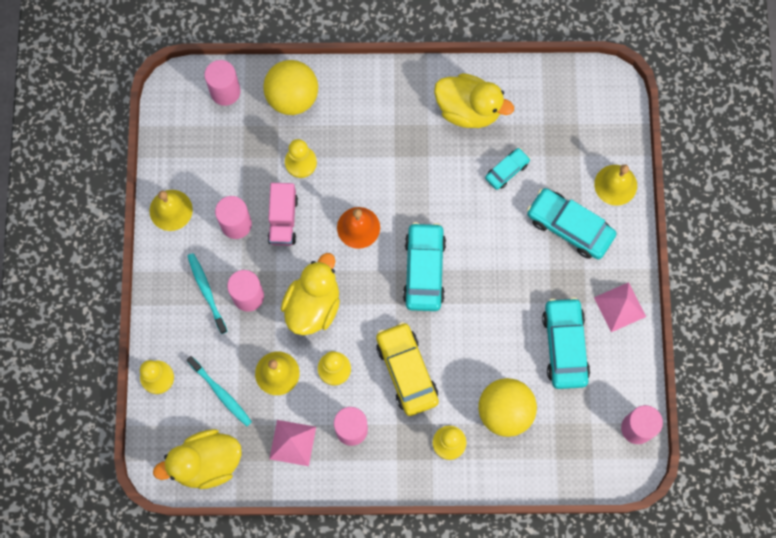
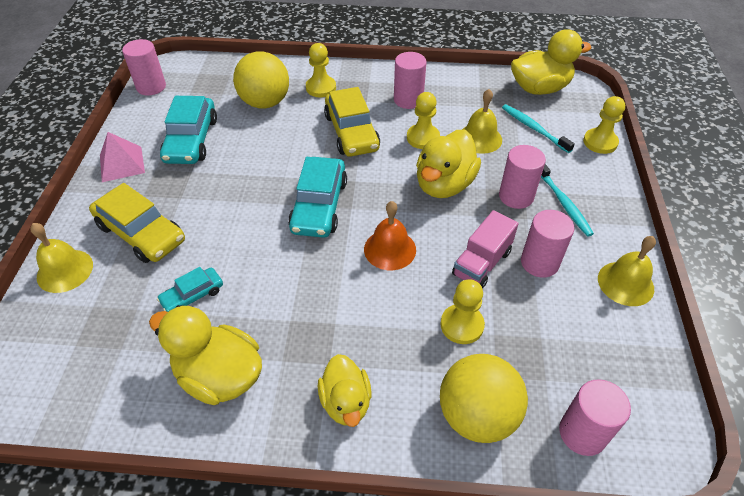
camera: 175 degrees left, 25 degrees down
(283, 220) = (481, 263): pink truck -> pink truck turned 150 degrees counterclockwise
(292, 442) = (462, 95): pink pyramid -> none
(379, 99) = (346, 402): none -> yellow duck
(569, 227) = (141, 233): turquoise car -> yellow car

